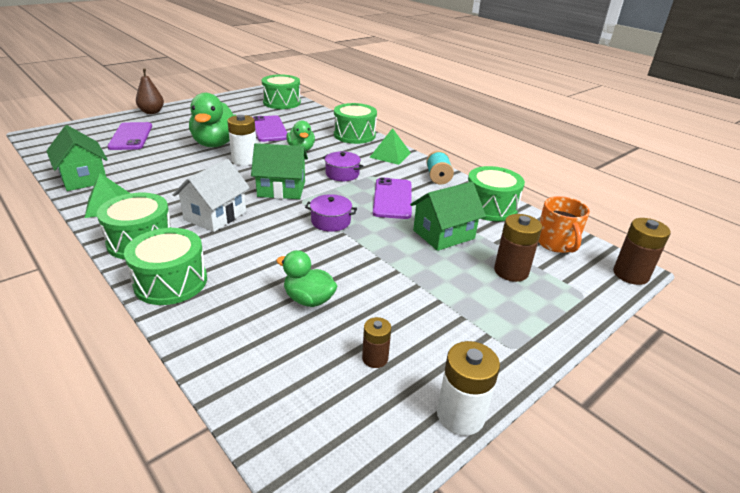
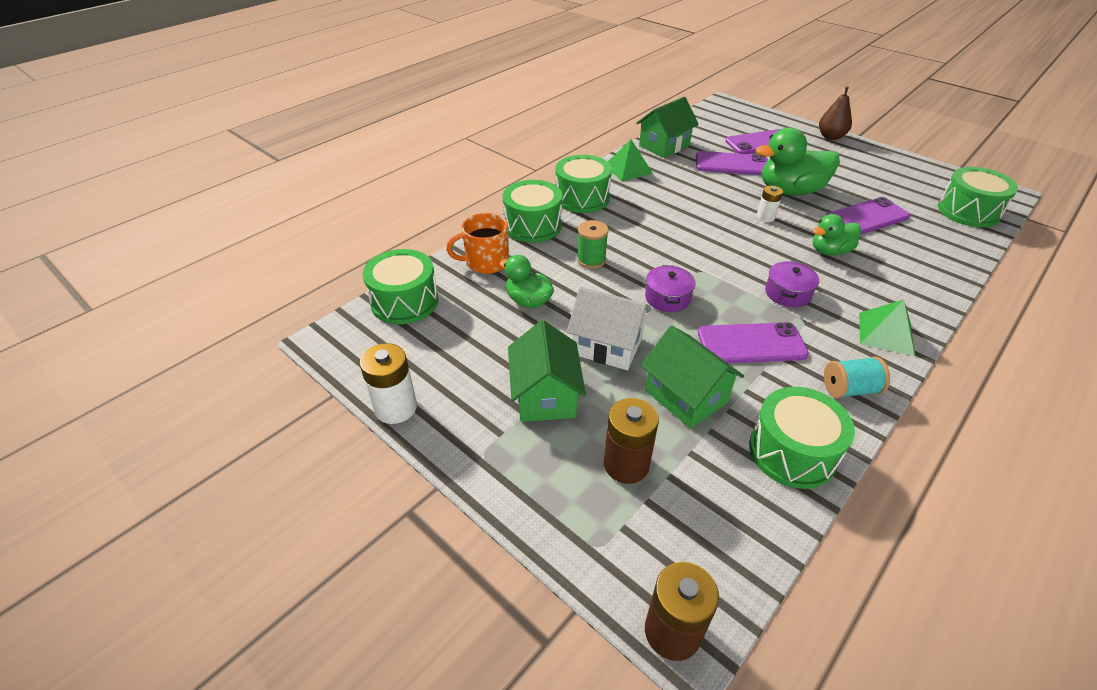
camera: 85 degrees right, 10 degrees up
(153, 155) = (731, 164): none -> purple phone
(215, 215) = (639, 224): white house -> white house (607, 346)
(244, 160) = (765, 217): white battery -> white battery, size x0.61
(258, 251) = (591, 260): none -> green spool
(281, 189) = (716, 253): green house -> green house (545, 395)
(309, 299) = (528, 301): green duck -> green duck turned 75 degrees counterclockwise
(354, 135) = (923, 291): green drum -> green drum (405, 301)
(375, 358) = (458, 350): brown battery -> none
(556, 243) = (723, 532): orange mug -> orange mug (486, 262)

